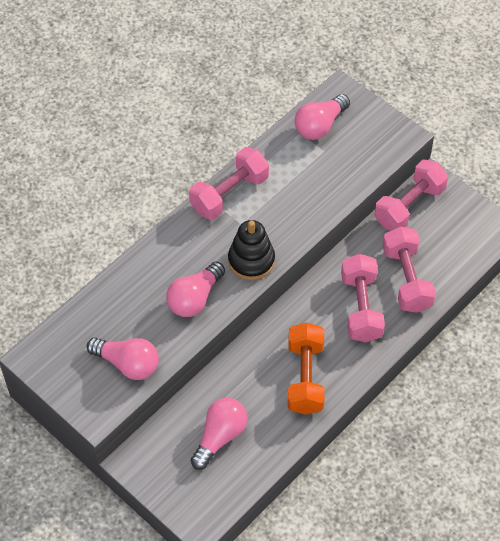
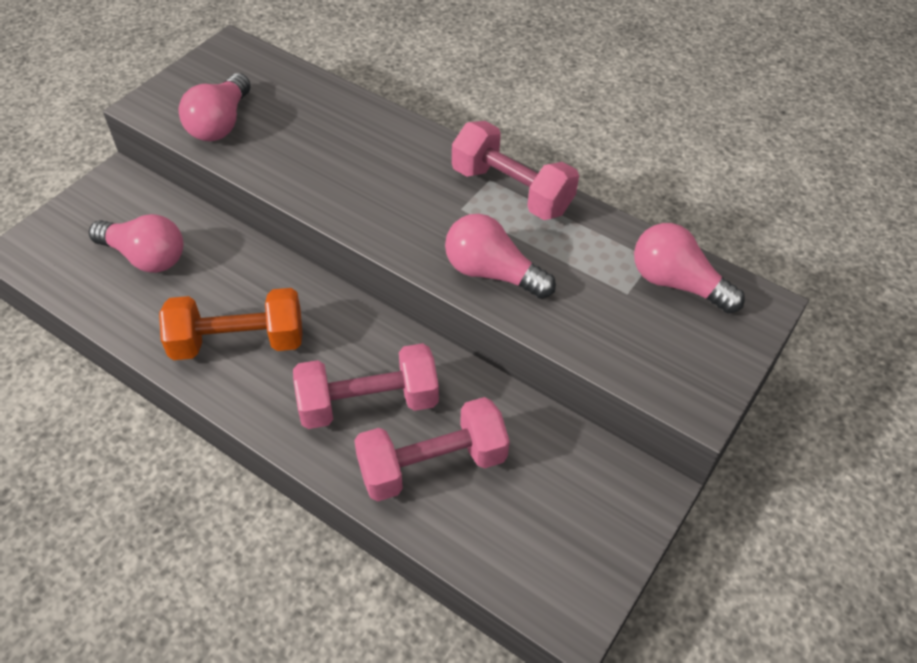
camera: 80 degrees right, 5 degrees down
(195, 298) = (326, 174): pink light bulb -> pink light bulb (492, 273)
(251, 260) = (397, 225): black stacking toy -> none
(409, 206) = (585, 458): pink dumbbell -> none

